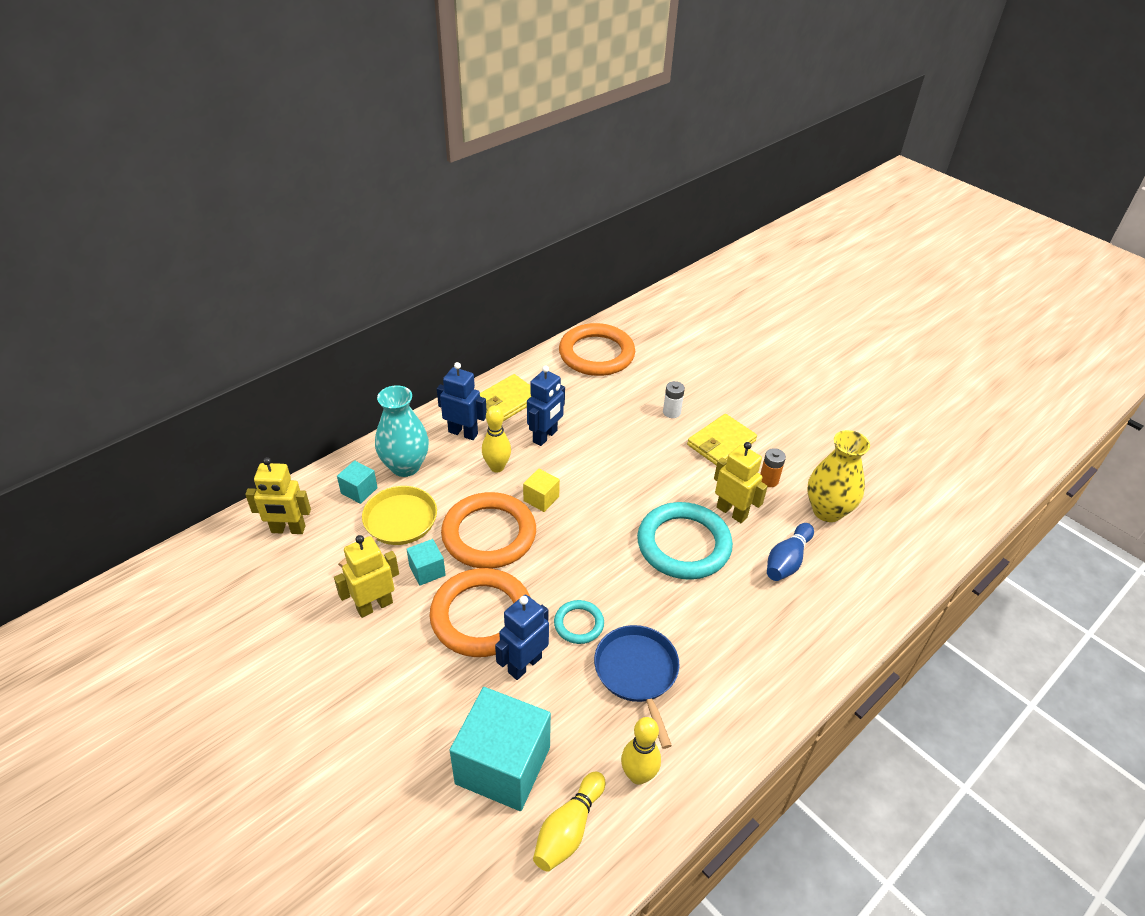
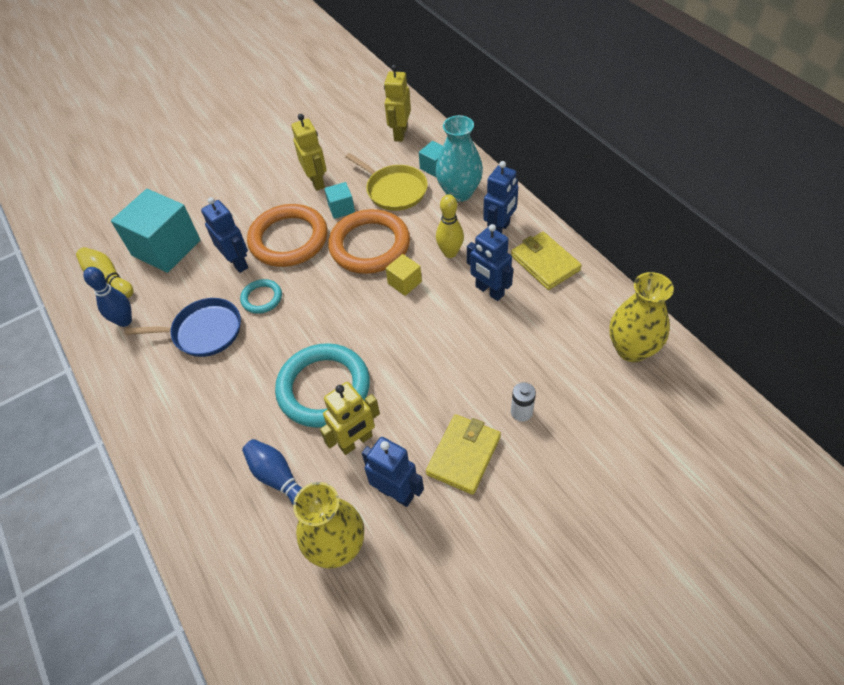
camera: 105 degrees right, 10 degrees up
(596, 354) = (631, 349): orange ring -> yellow vase
(638, 775) = (124, 321): yellow bowling pin -> blue bowling pin
(721, 443) = (463, 455): yellow wallet -> yellow wallet turned 60 degrees clockwise
(768, 480) = (396, 493): orange battery -> blue robot

